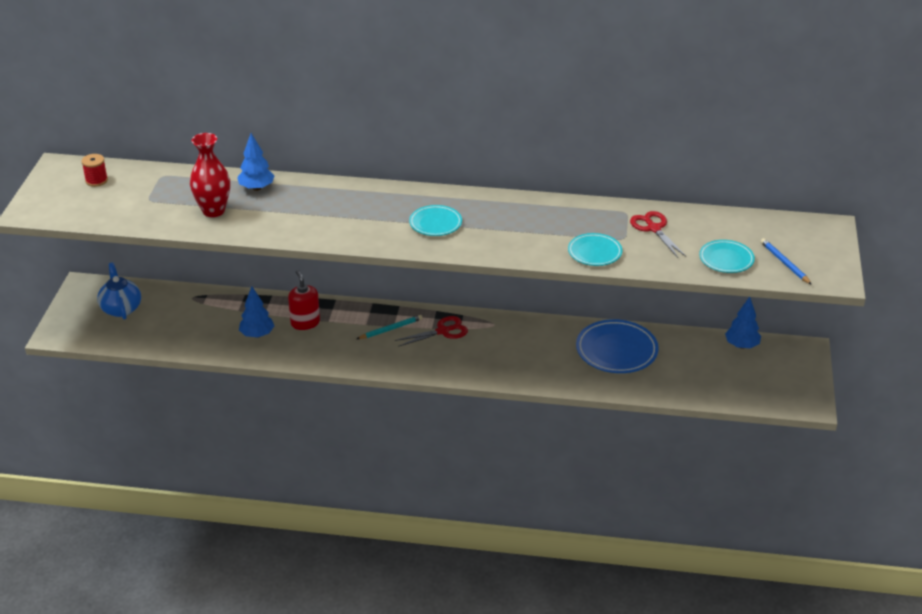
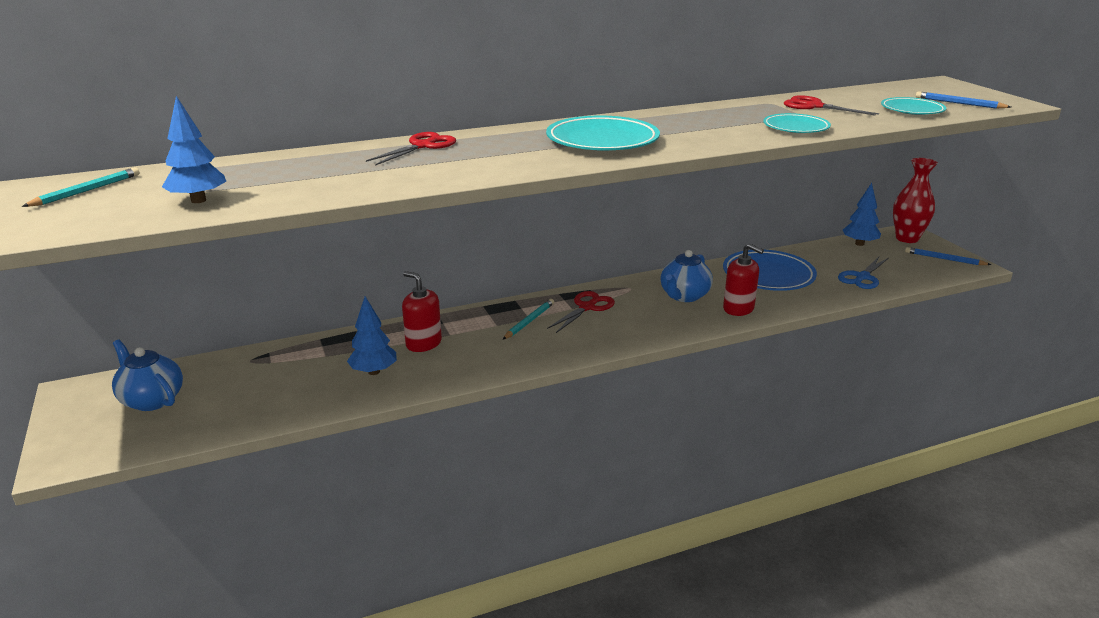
camera: 30 degrees left, 10 degrees down
(96, 180) = (86, 191): red spool -> turquoise pencil
(213, 211) = (305, 182): red vase -> red vase (907, 238)
(256, 188) = (342, 156): blue tree -> blue tree (198, 200)
(314, 191) = (422, 146): none -> red scissors
(435, 223) = (602, 141): turquoise plate -> turquoise plate, size x1.65
(526, 347) = (684, 296): none -> blue teapot
(553, 373) = (738, 309): none -> red soap dispenser
(693, 380) = (862, 277): none -> blue scissors
(795, 388) = (944, 259): none -> blue pencil

